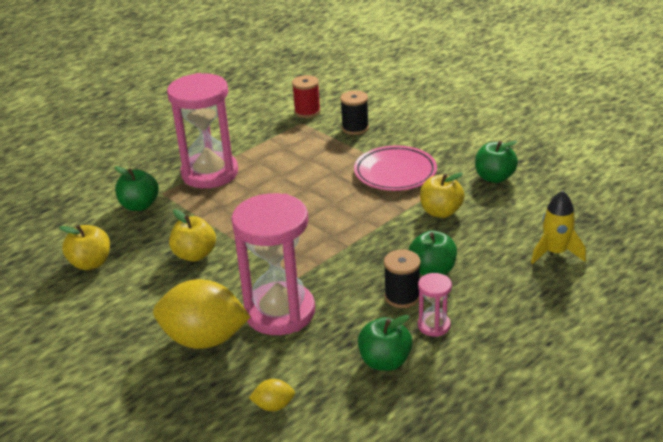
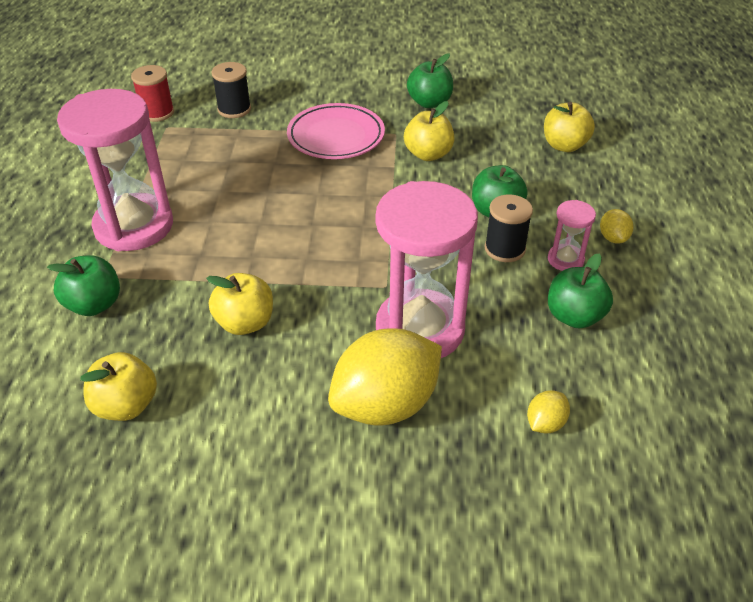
camera: 45 degrees left, 10 degrees up
(491, 331) = (613, 238): none -> yellow lemon
(555, 253) = (564, 145): yellow rocket -> yellow apple

